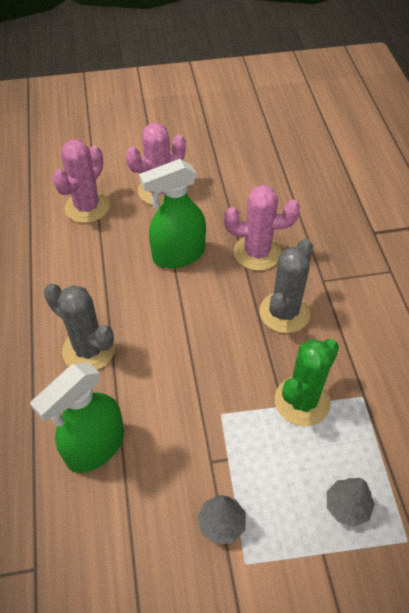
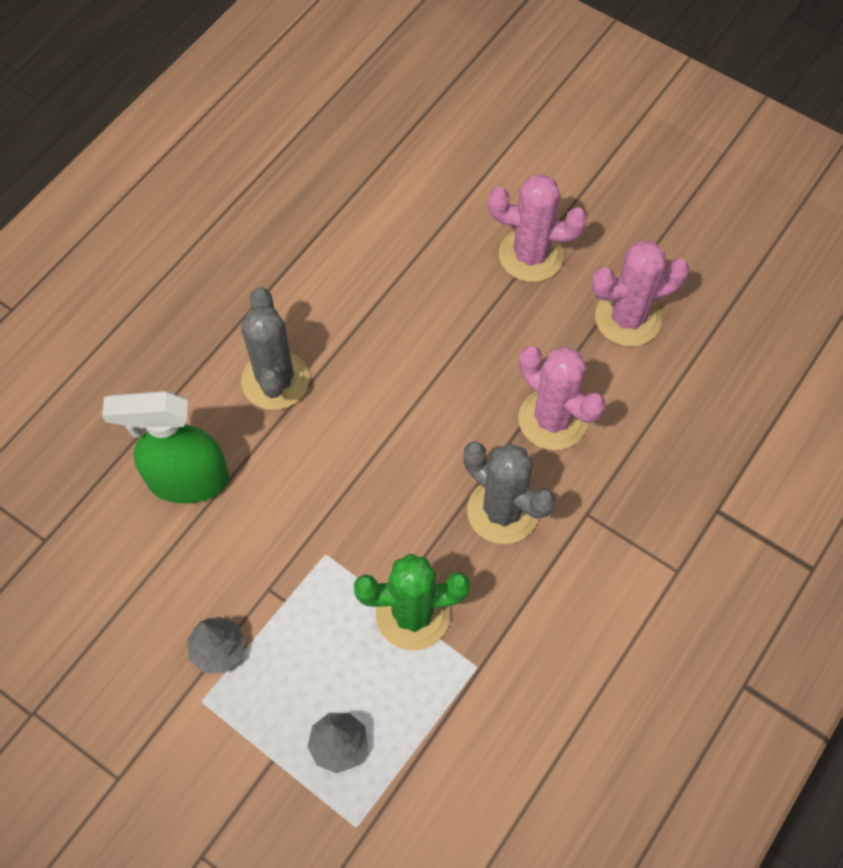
camera: 45 degrees right, 10 degrees up
(87, 207) = (433, 214): pink cactus -> pink cactus (628, 318)
(178, 255) = (466, 351): green spray bottle -> none
(284, 312) = (502, 511): grey cactus -> grey cactus turned 60 degrees clockwise

